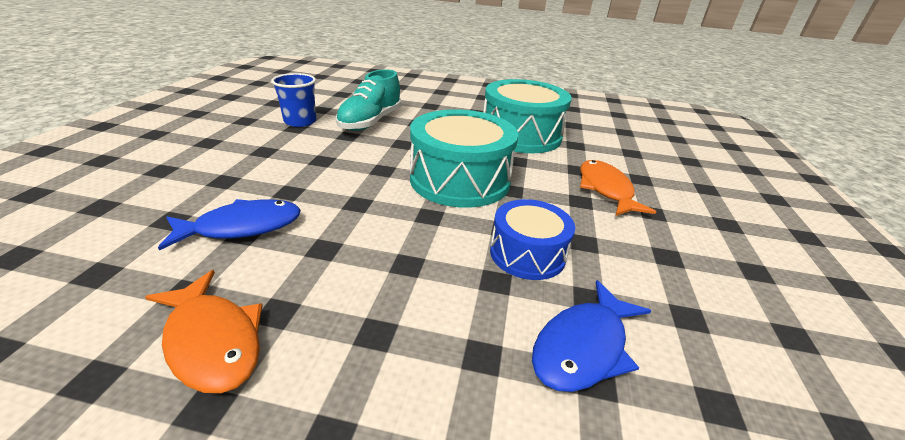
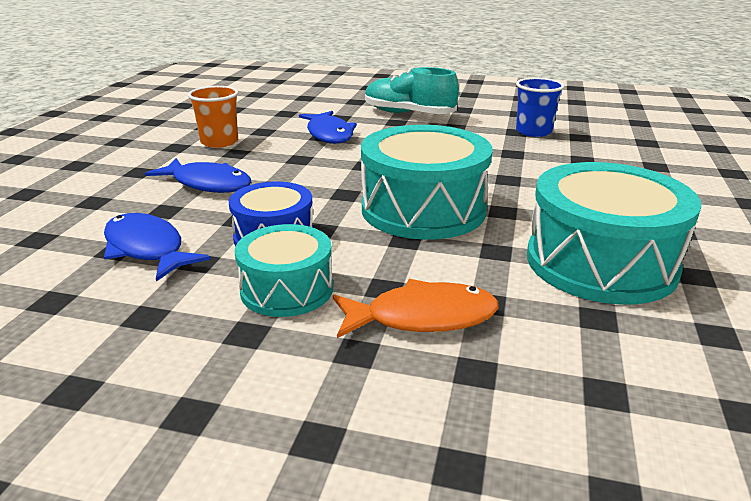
camera: 95 degrees right, 5 degrees down
(212, 341) = (219, 142): orange fish -> orange cup
(370, 122) = (562, 161): turquoise shoe -> turquoise shoe (409, 114)
(397, 324) = (208, 184): none -> blue fish
(606, 241) = (287, 289): none -> turquoise drum

